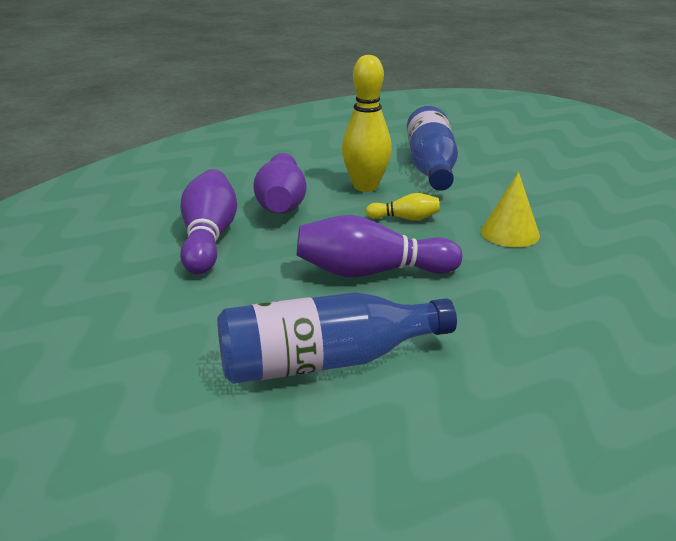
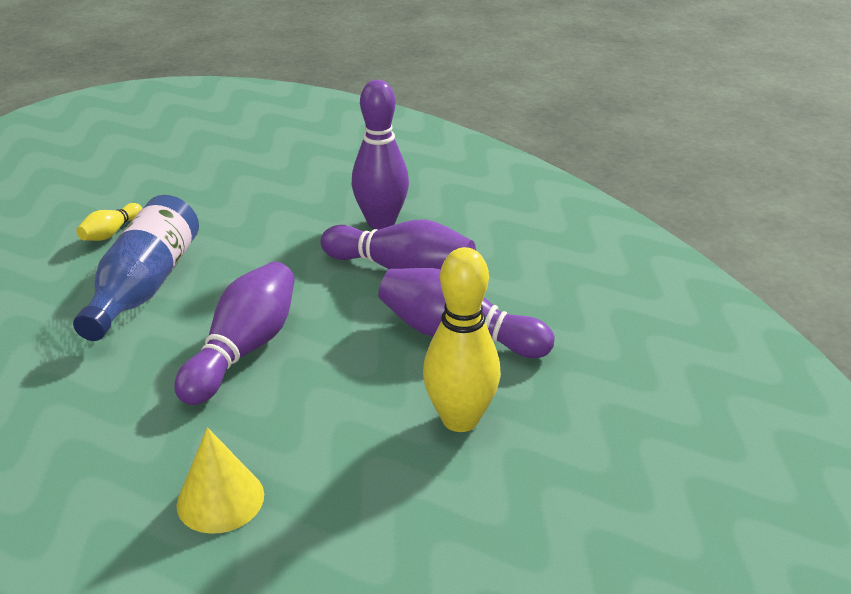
camera: 115 degrees right, 5 degrees up
(124, 267) = (381, 222): none -> purple bowling pin
(405, 218) = (338, 419): yellow bowling pin -> yellow bowling pin (111, 233)
(431, 167) = (493, 522): blue bottle -> none

